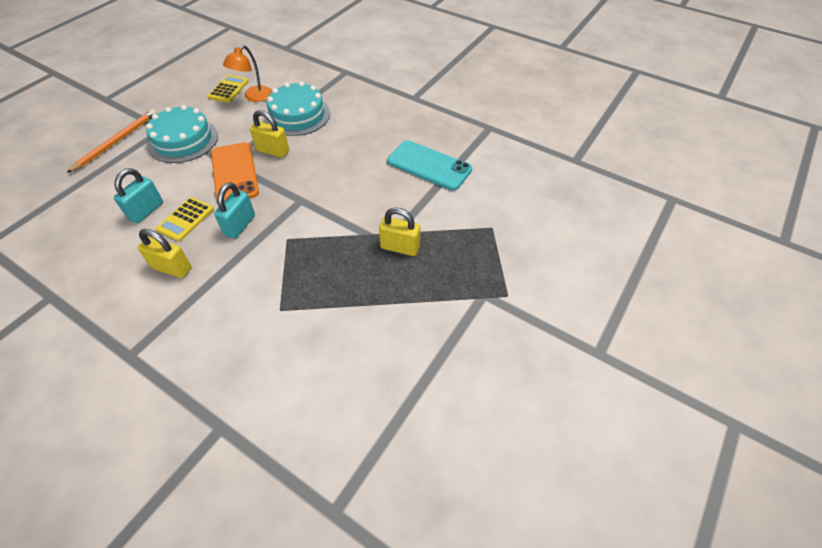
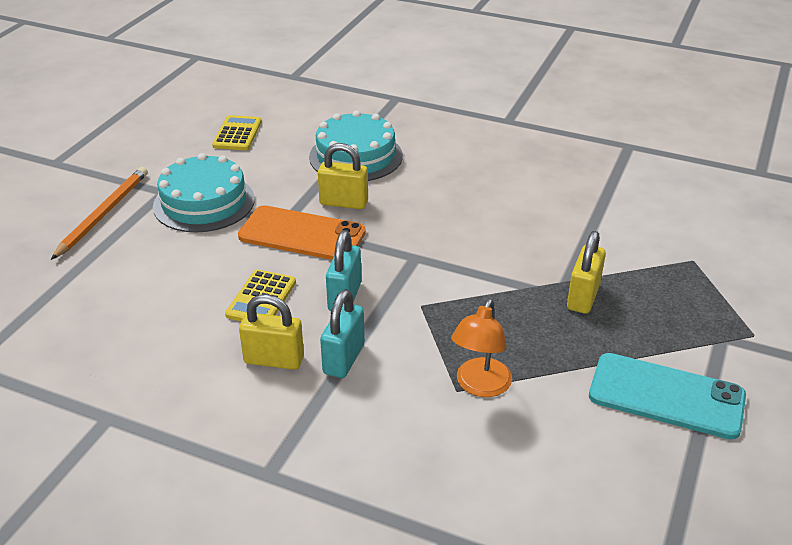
camera: 10 degrees left, 15 degrees down
(146, 211) = (196, 295): turquoise padlock -> turquoise padlock (344, 359)
(234, 173) = (302, 234): orange phone -> orange phone turned 45 degrees counterclockwise
(254, 97) = (280, 140): orange lamp -> orange lamp (480, 386)
(400, 247) = (583, 297): yellow padlock -> yellow padlock turned 75 degrees counterclockwise
(429, 165) = (571, 198): turquoise phone -> turquoise phone (666, 396)

